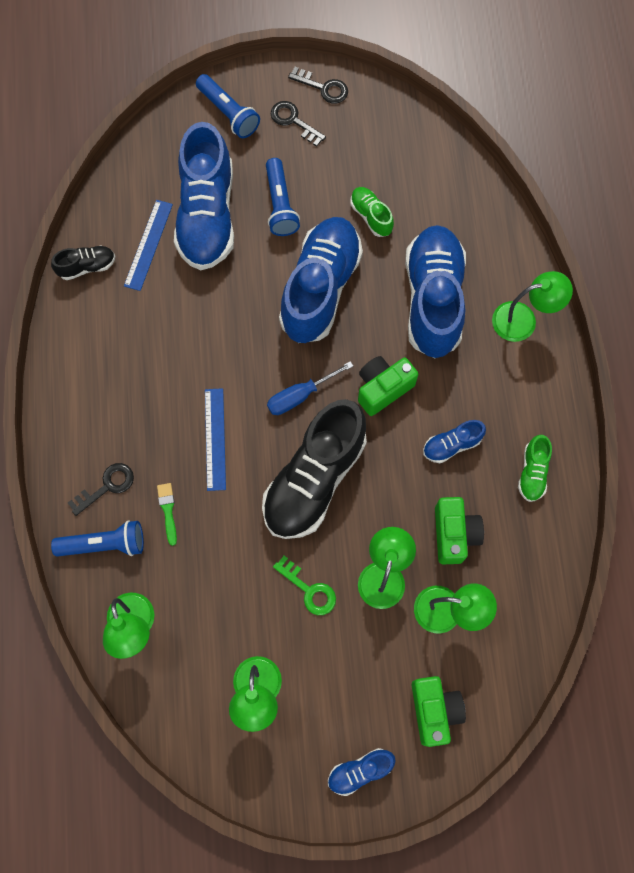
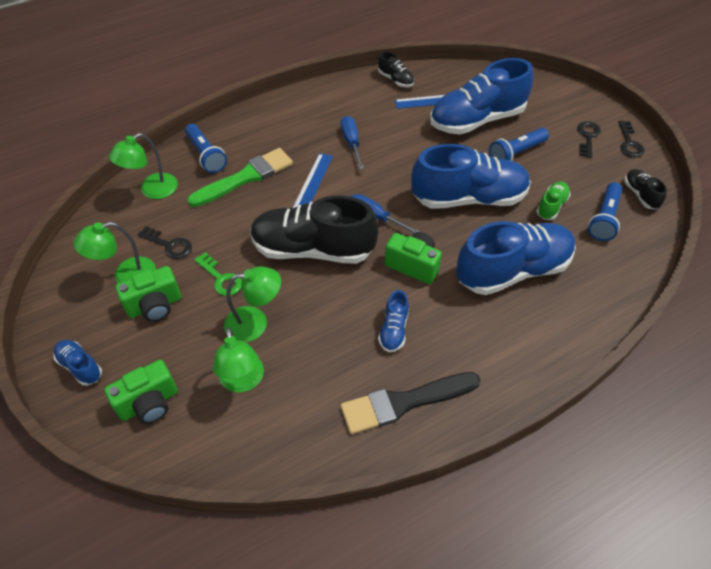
camera: 65 degrees right, 20 degrees down
(107, 486) = (247, 142): black key -> black key (169, 245)
(168, 511) = (245, 177): green brush -> green brush, size x2.28
(172, 368) = (351, 143): none -> blue screwdriver
(215, 439) = (312, 183): blue ruler -> blue ruler turned 45 degrees counterclockwise
(228, 113) = (561, 103): blue flashlight -> blue flashlight (604, 219)
(309, 590) = (221, 278): green key -> green key turned 60 degrees counterclockwise
(397, 126) = (640, 195): none -> black shoe
(451, 445) = (393, 330): blue shoe -> blue shoe turned 120 degrees counterclockwise
(454, 534) = (315, 361): green camera -> green camera (155, 306)
(523, 319) = (544, 342): green lamp -> none
(532, 472) = (404, 402): green shoe -> black brush

